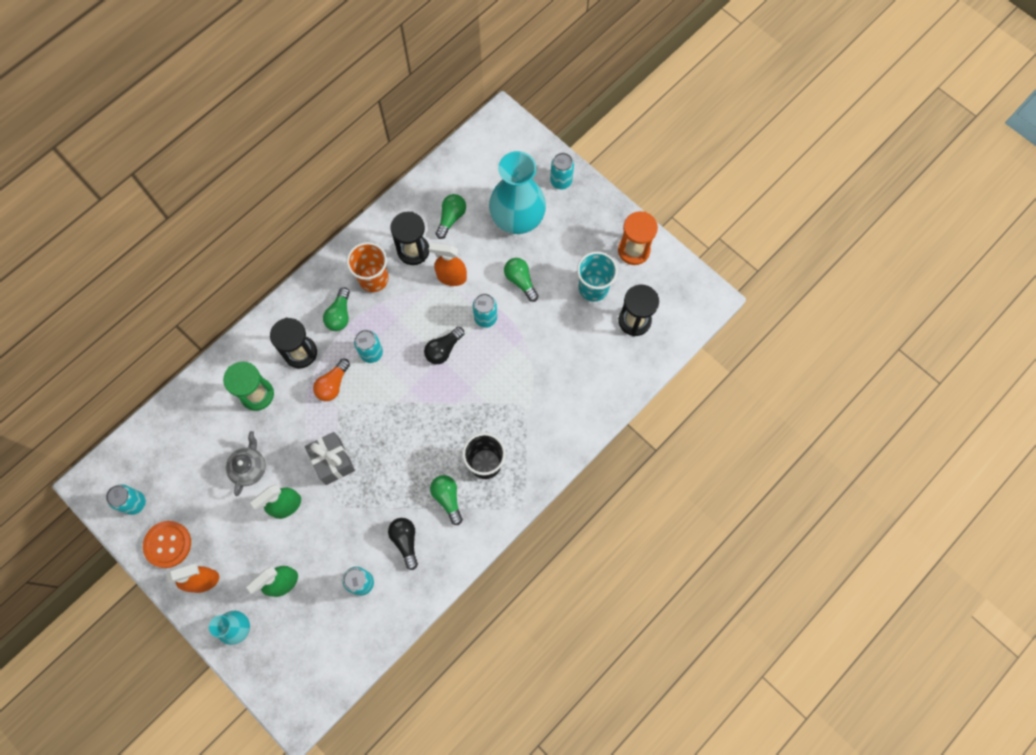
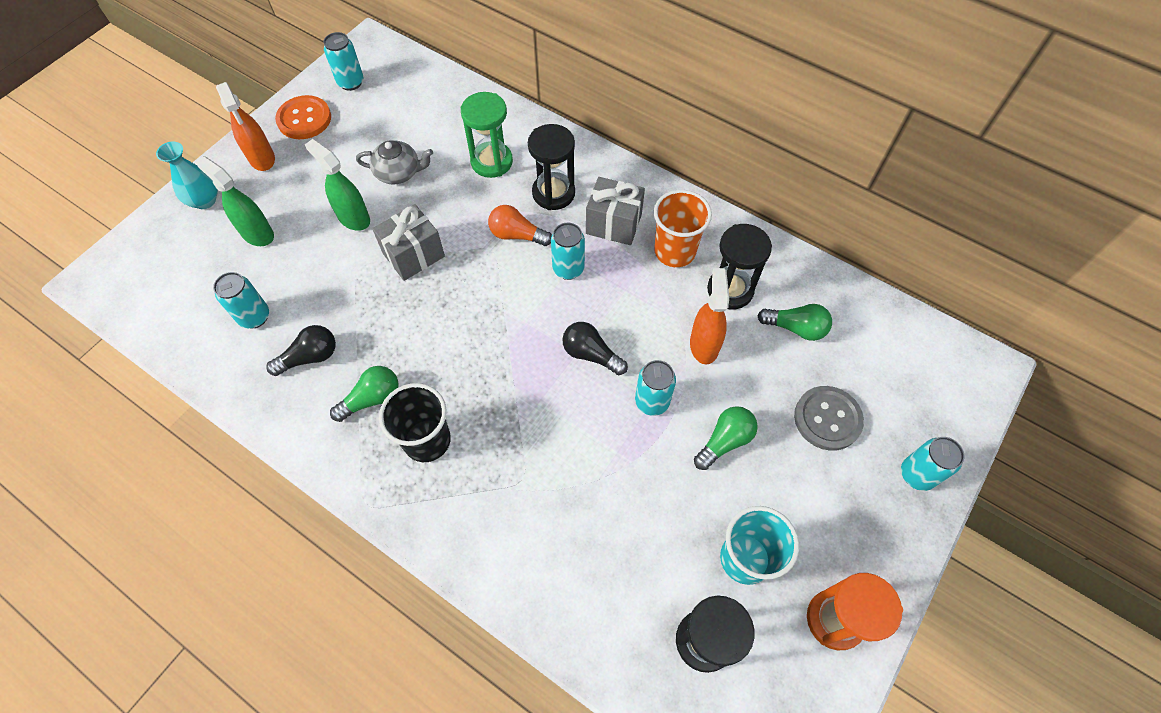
camera: 80 degrees right, 10 degrees down
(340, 315) = (613, 224): green light bulb -> grey gift
(517, 218) = (827, 419): turquoise vase -> grey button

